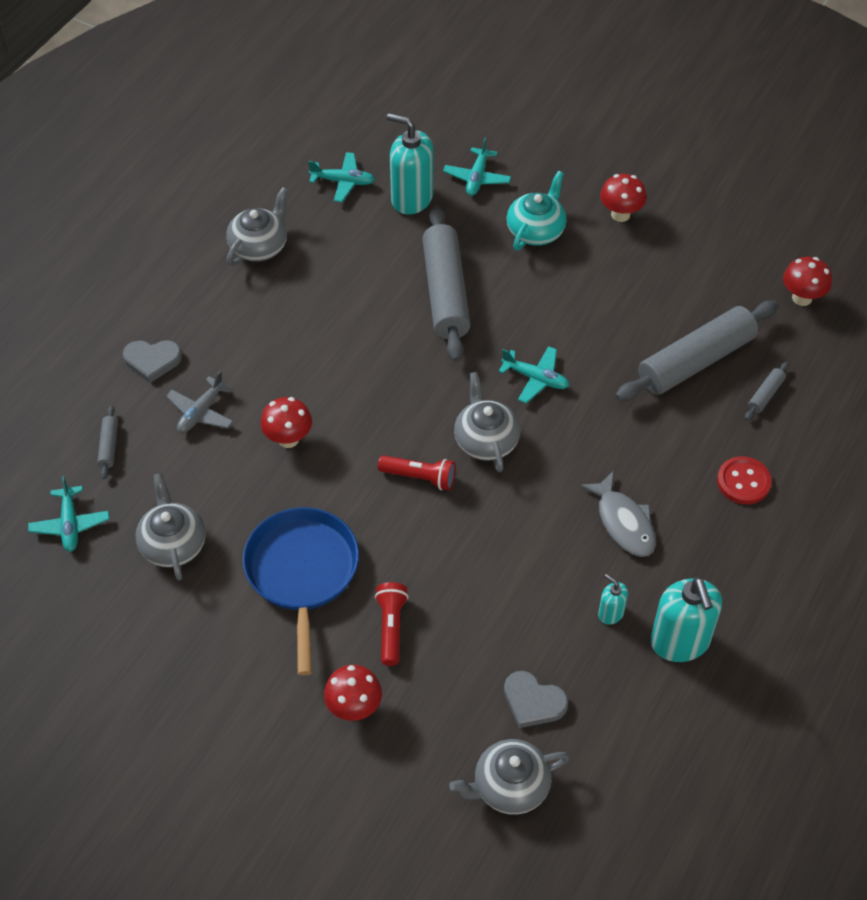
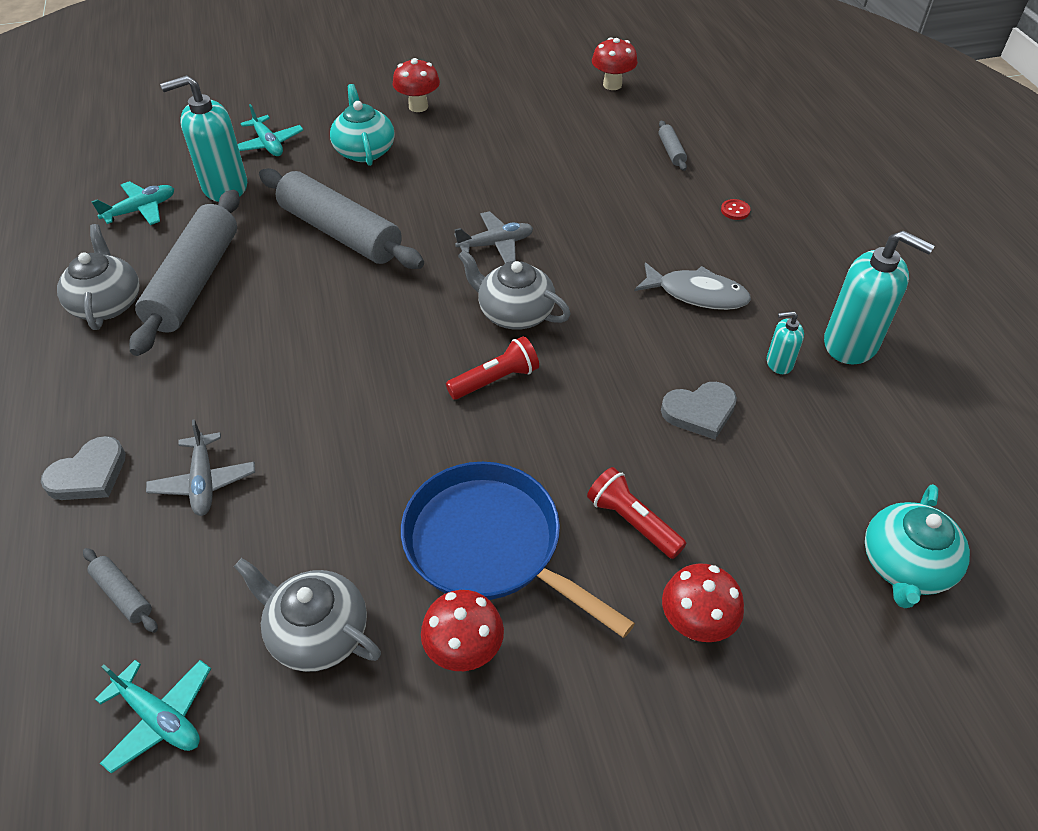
camera: 45 degrees left, 5 degrees down
(288, 439) = (330, 439): red mushroom -> red mushroom (464, 652)
(509, 786) = (905, 566): grey teapot -> turquoise teapot
(533, 702) = (823, 479): grey heart -> grey heart (700, 412)
(535, 378) = (496, 244): turquoise plane -> grey plane
(695, 361) = (597, 160): grey rolling pin -> grey rolling pin (195, 282)
(743, 482) = (735, 210): red button -> red button, size x0.53

